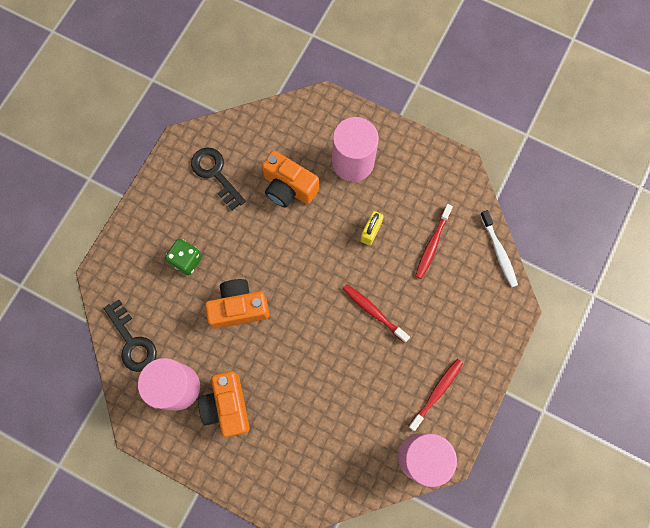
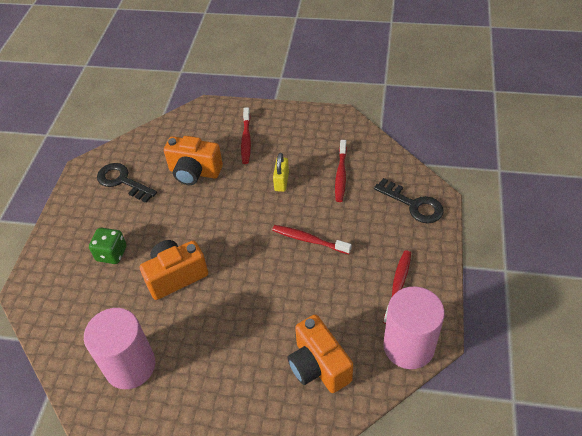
camera: 15 degrees left, 25 degrees down
(132, 341) = (71, 339): black key -> black key (413, 204)
(227, 406) = (189, 366): orange camera -> orange camera (318, 366)
(353, 162) = (246, 139): pink cylinder -> red toothbrush
(498, 251) = (401, 163): white toothbrush -> none

